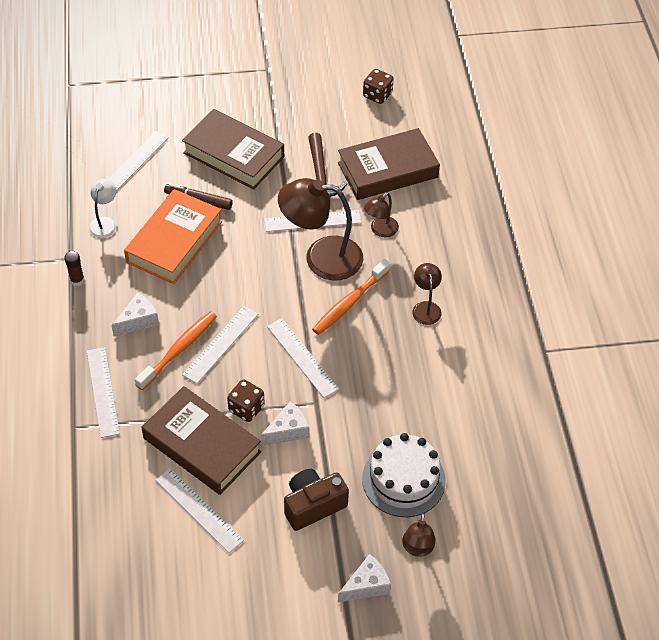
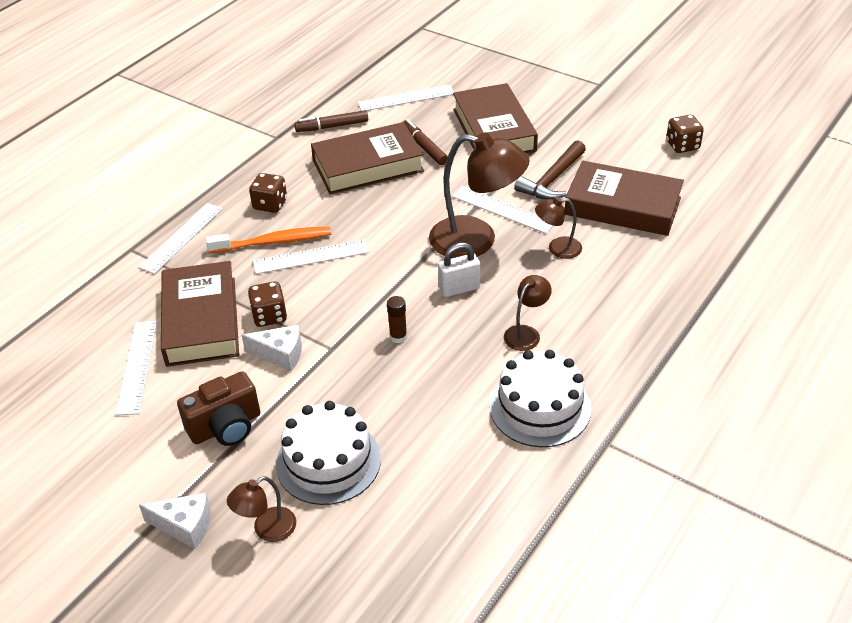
camera: 45 degrees right, 10 degrees down
(77, 280) = (262, 154): brown glue stick -> brown glue stick (398, 337)
(105, 223) = (332, 127): white lamp -> brown marker
(138, 321) = (270, 204): white cheese -> brown dice
(174, 242) = (368, 166): orange book -> brown book
(302, 357) = (364, 306): white ruler -> none
(313, 505) = (226, 427): brown camera -> brown camera turned 135 degrees clockwise
(321, 257) = (476, 240): brown lamp -> brown lamp turned 150 degrees clockwise
(350, 302) = (459, 288): orange toothbrush -> white padlock
(486, 354) = (540, 407): none -> white cake

